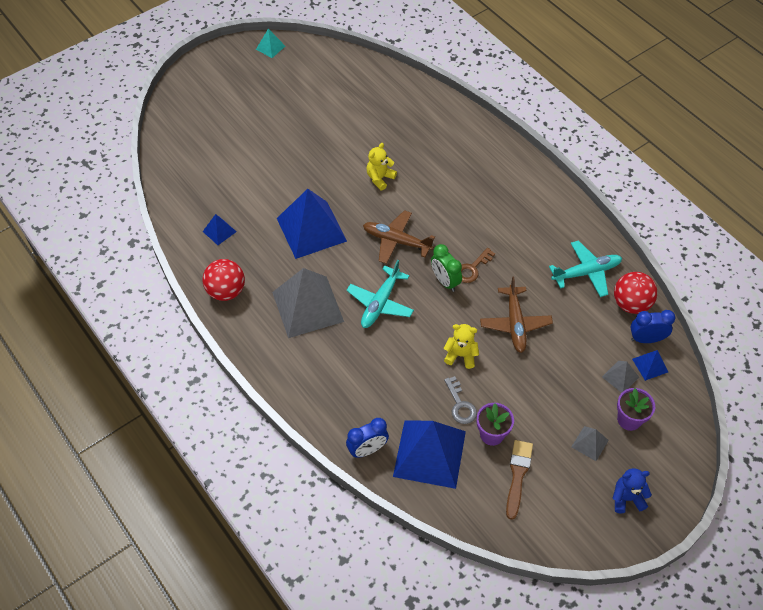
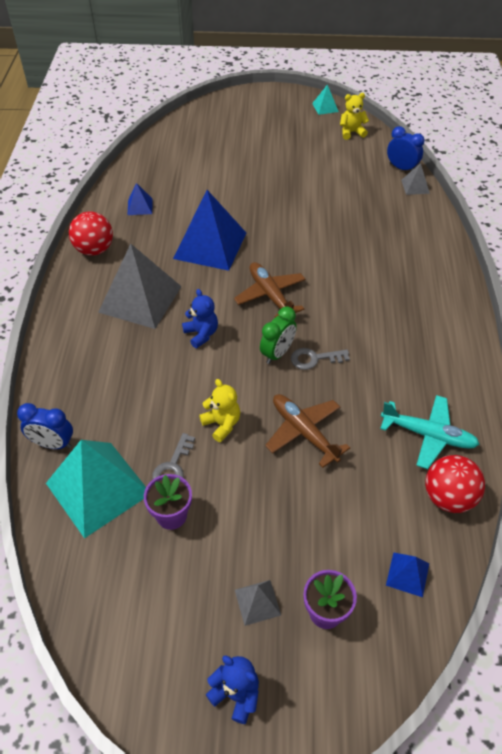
camera: 40 degrees right, 5 degrees down
(380, 178) = (310, 240): yellow teddy bear -> yellow teddy bear (351, 132)
(380, 303) = (201, 334): turquoise plane -> blue teddy bear
(429, 453) = (98, 488): blue pyramid -> turquoise pyramid
(445, 281) = (277, 353): green clock -> green clock turned 150 degrees counterclockwise
(472, 269) = (314, 359): brown key -> grey key
(515, 323) = (304, 432): brown plane -> brown plane turned 105 degrees clockwise
(517, 475) = (152, 574): brown brush -> none
(620, 377) = (361, 561): grey pyramid -> grey pyramid (415, 186)
(646, 339) = (430, 544): blue clock -> blue clock (401, 168)

